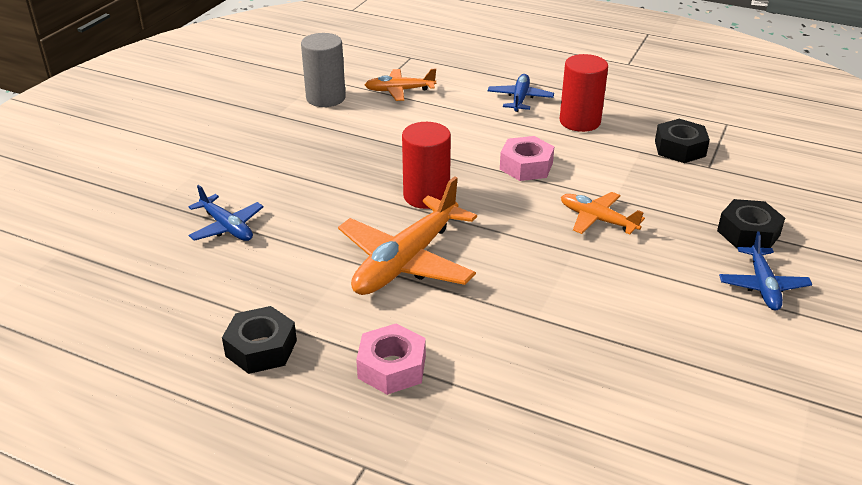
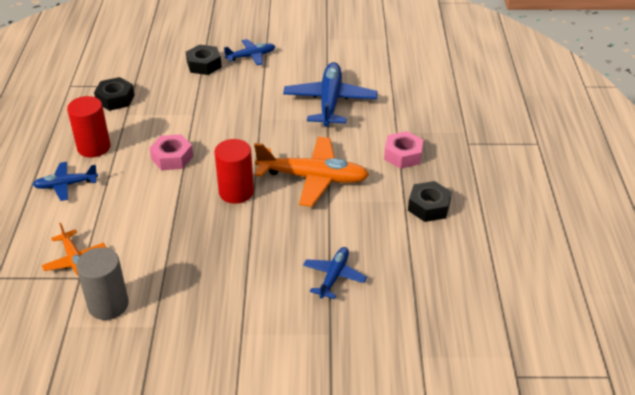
camera: 115 degrees left, 5 degrees up
(583, 334) = (330, 102): none -> blue plane
(597, 220) = (221, 116): orange plane -> none

